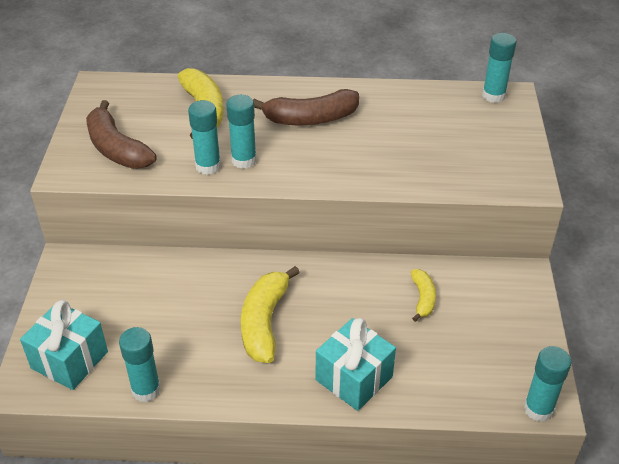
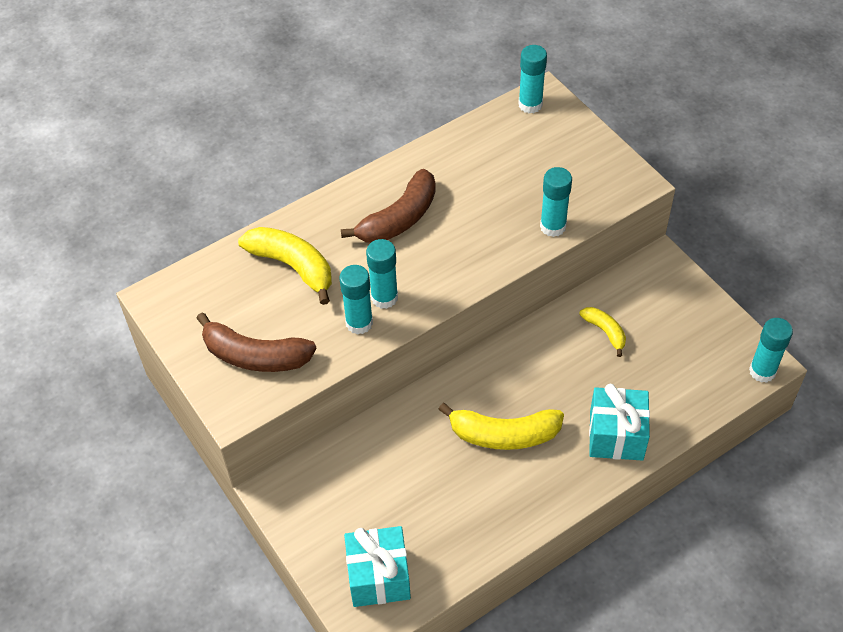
camera: 35 degrees left, 10 degrees up
(146, 390) = (469, 556): turquoise glue stick -> turquoise glue stick (553, 226)
(264, 322) = (504, 435): yellow banana -> yellow banana turned 60 degrees counterclockwise

